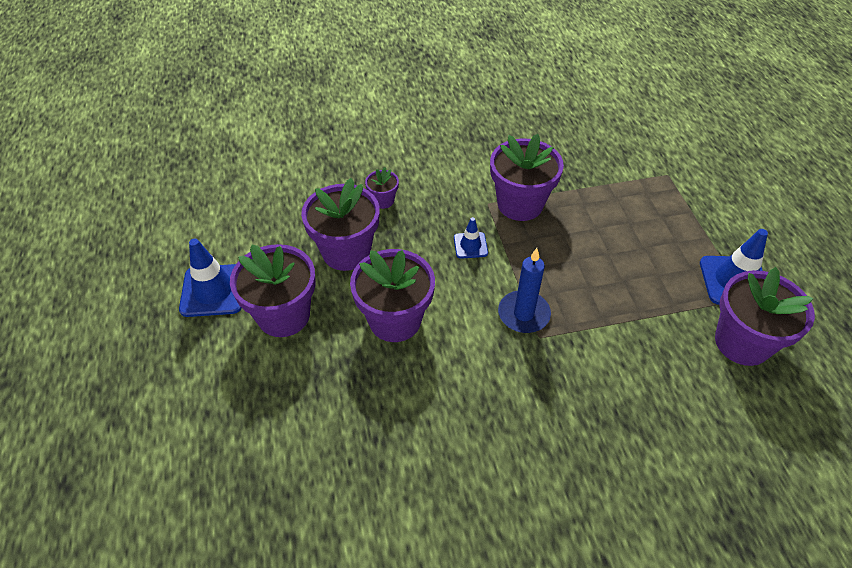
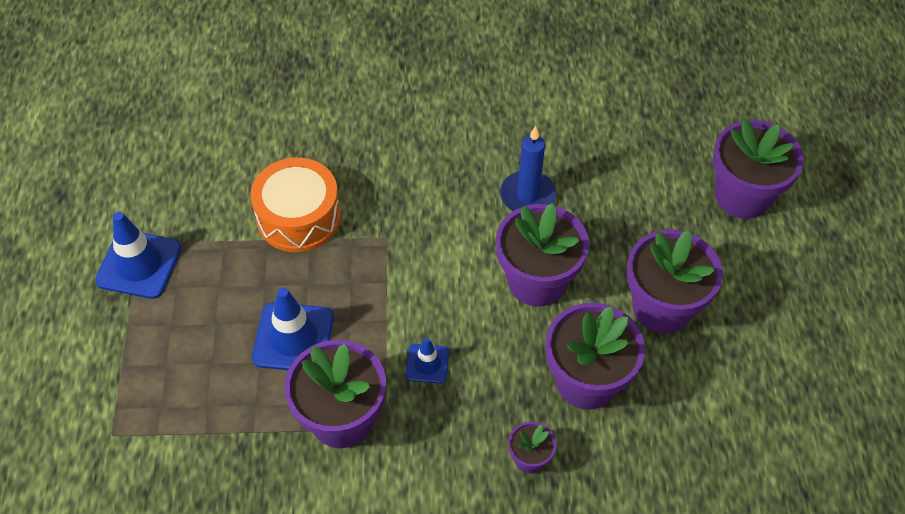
camera: 170 degrees left, 5 degrees up
(213, 290) = (748, 353): blue traffic cone -> blue traffic cone (293, 337)
(523, 314) = (393, 265): blue candle -> blue candle (527, 196)
(626, 343) = (298, 217): none -> orange drum
(742, 342) = (181, 199): purple flower pot -> purple flower pot (742, 196)

